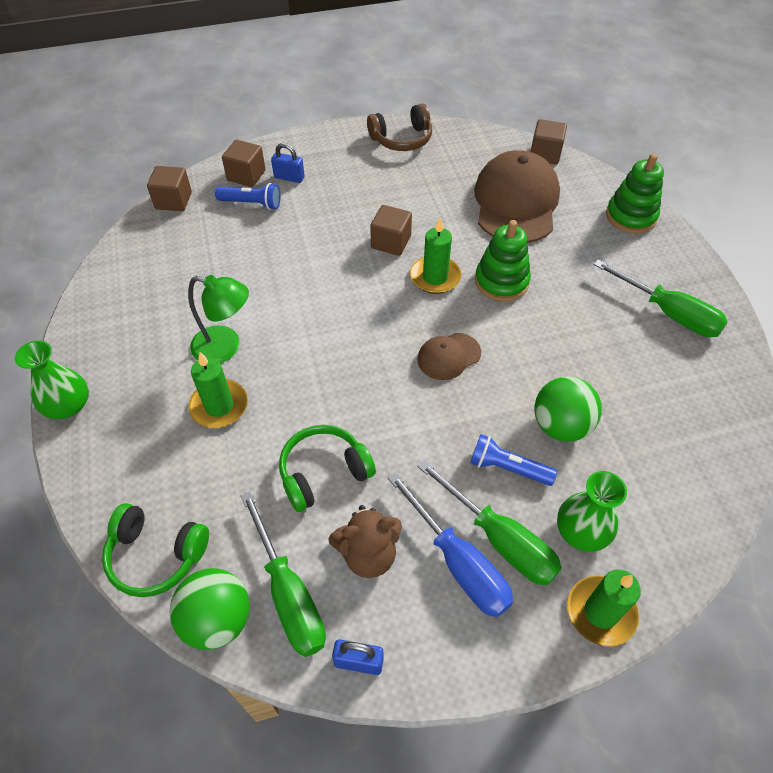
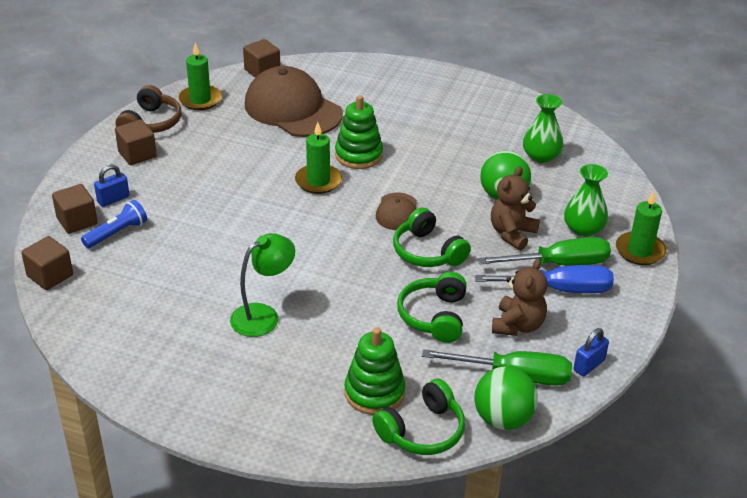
camera: 55 degrees left, 15 degrees down
(68, 405) = (222, 430): green vase -> green vase (541, 156)
(219, 406) = (319, 343): green candle -> green candle (200, 100)
(391, 242) = (257, 184): brown cube -> brown cube (137, 154)
(413, 413) = (427, 252): none -> green headphones
(507, 468) = (512, 234): blue flashlight -> brown teddy bear
(631, 216) = (368, 72): green stacking toy -> green stacking toy (374, 392)
(669, 313) = (465, 106): green screwdriver -> none

